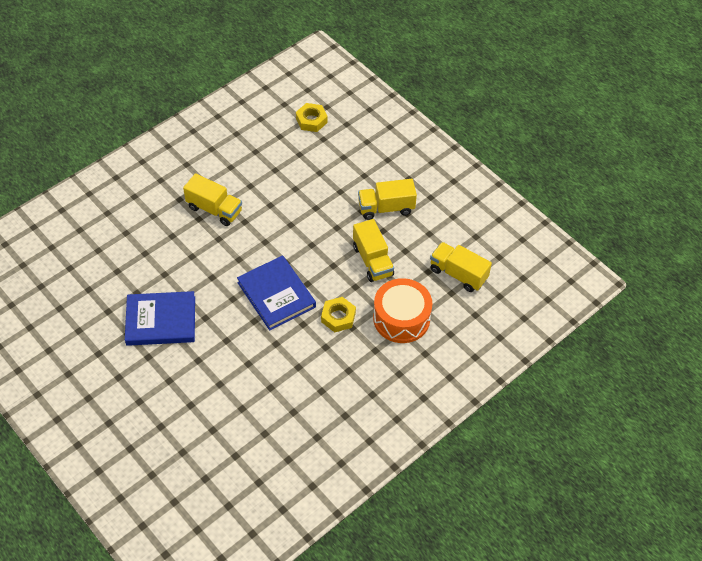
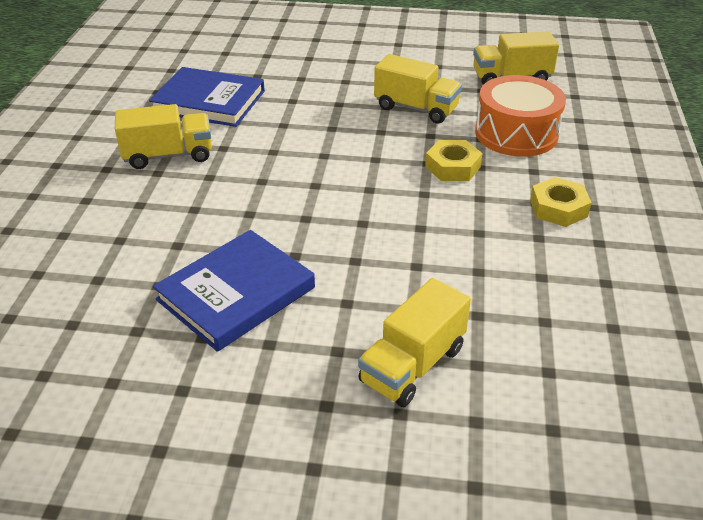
camera: 40 degrees left, 15 degrees down
(276, 295) = (354, 186): blue book -> blue book (209, 102)
(311, 120) = (192, 46): yellow nut -> yellow nut (558, 208)
(386, 208) = (367, 68): yellow truck -> yellow truck (412, 365)

